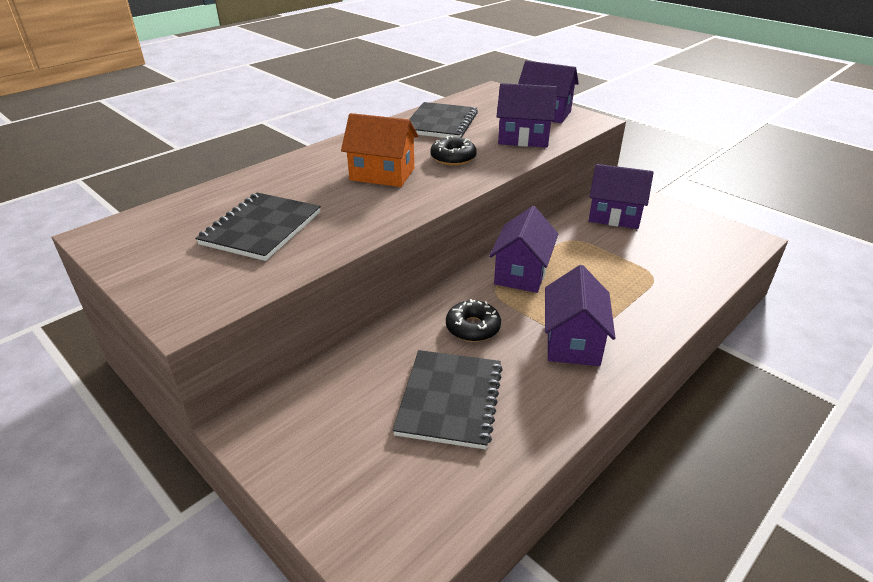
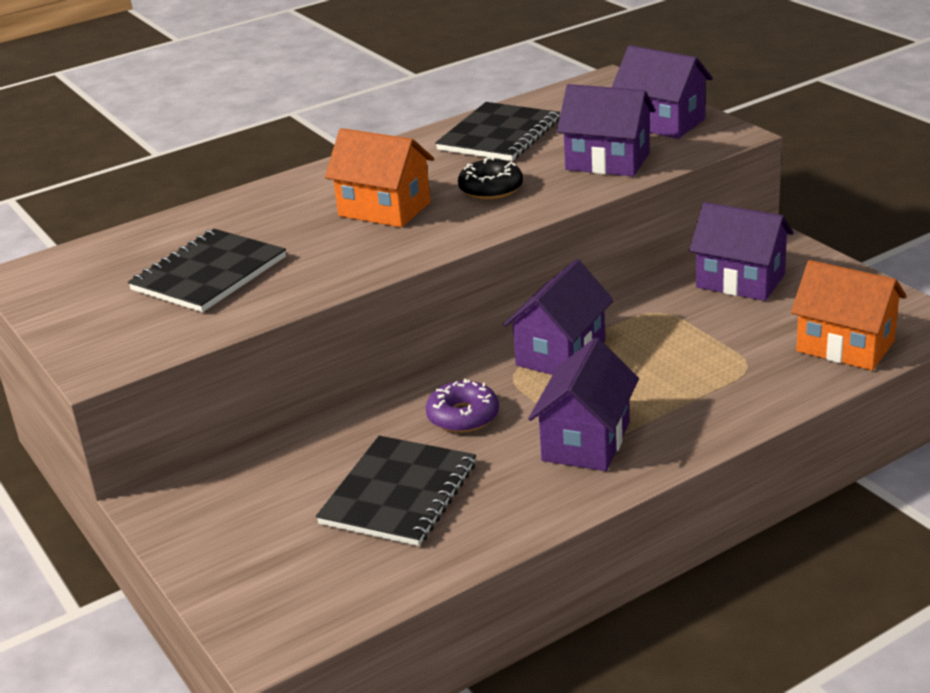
camera: 15 degrees right, 5 degrees down
(473, 327) = (463, 416): black donut -> purple donut
(707, 257) = (845, 346): none -> orange house

